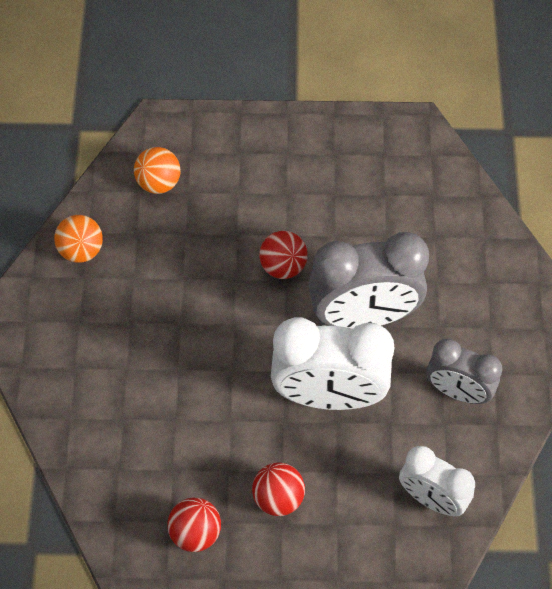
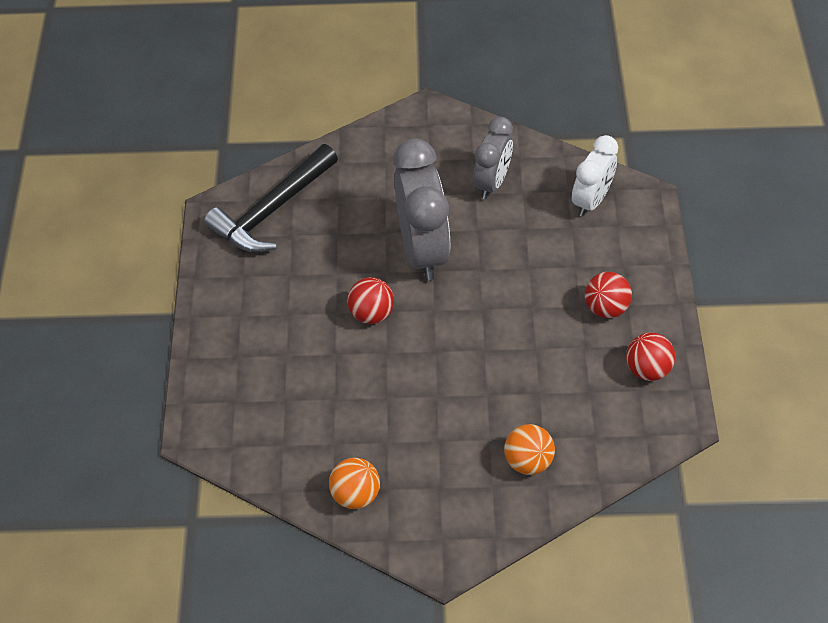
camera: 90 degrees left, 5 degrees down
(159, 183) = (273, 427): orange ball -> orange ball (528, 460)
(328, 395) = (504, 273): white clock -> none
(417, 176) = (272, 210): none -> black hammer

